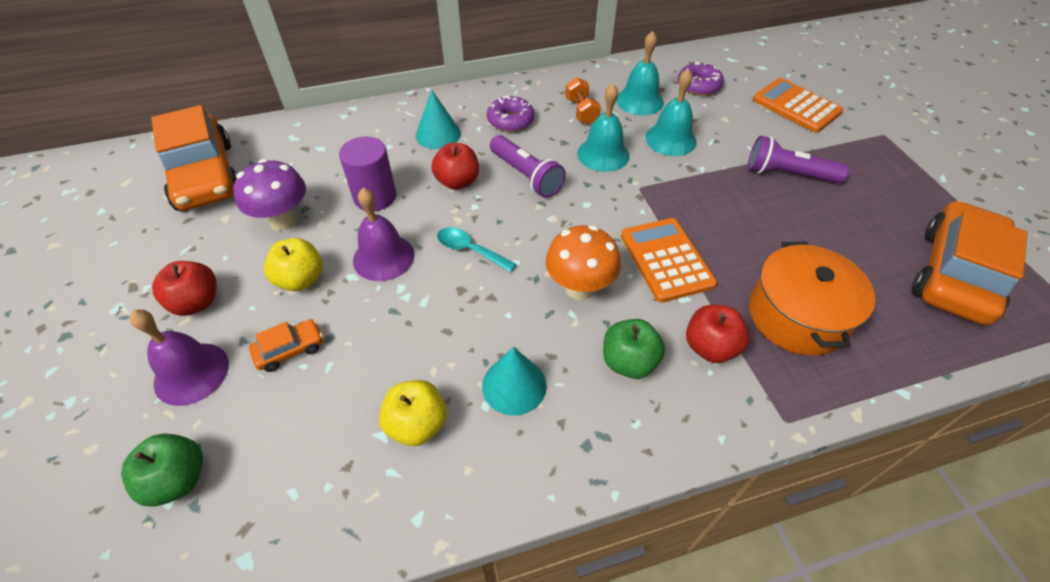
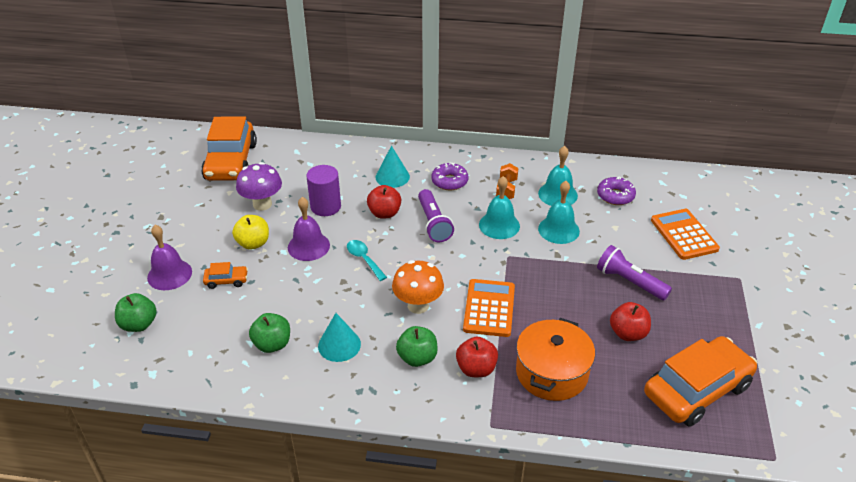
camera: 25 degrees right, 10 degrees down
(197, 302) = (190, 237): red apple -> red apple (628, 333)
(417, 424) = (272, 344): yellow apple -> green apple

